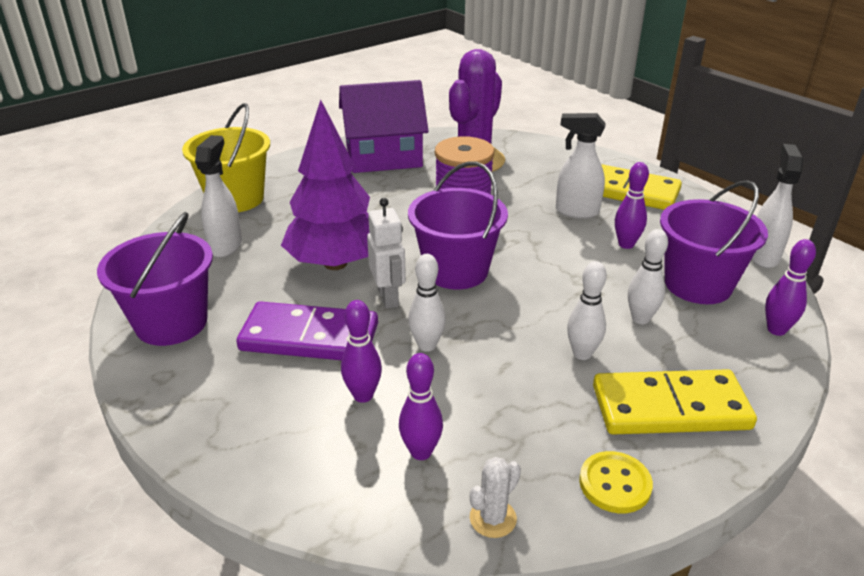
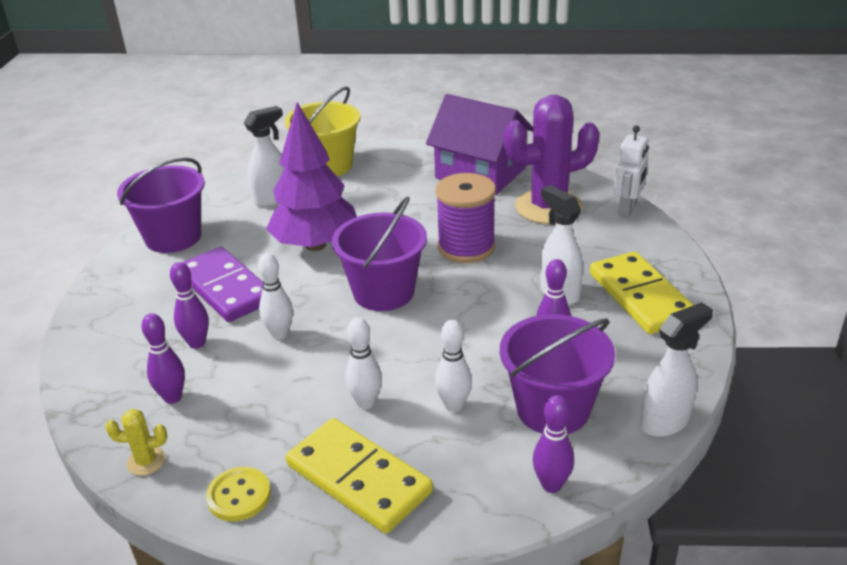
camera: 45 degrees right, 0 degrees up
(388, 297) = (309, 287): white robot -> white robot (627, 210)
(493, 518) = (146, 461): white cactus -> yellow cactus

